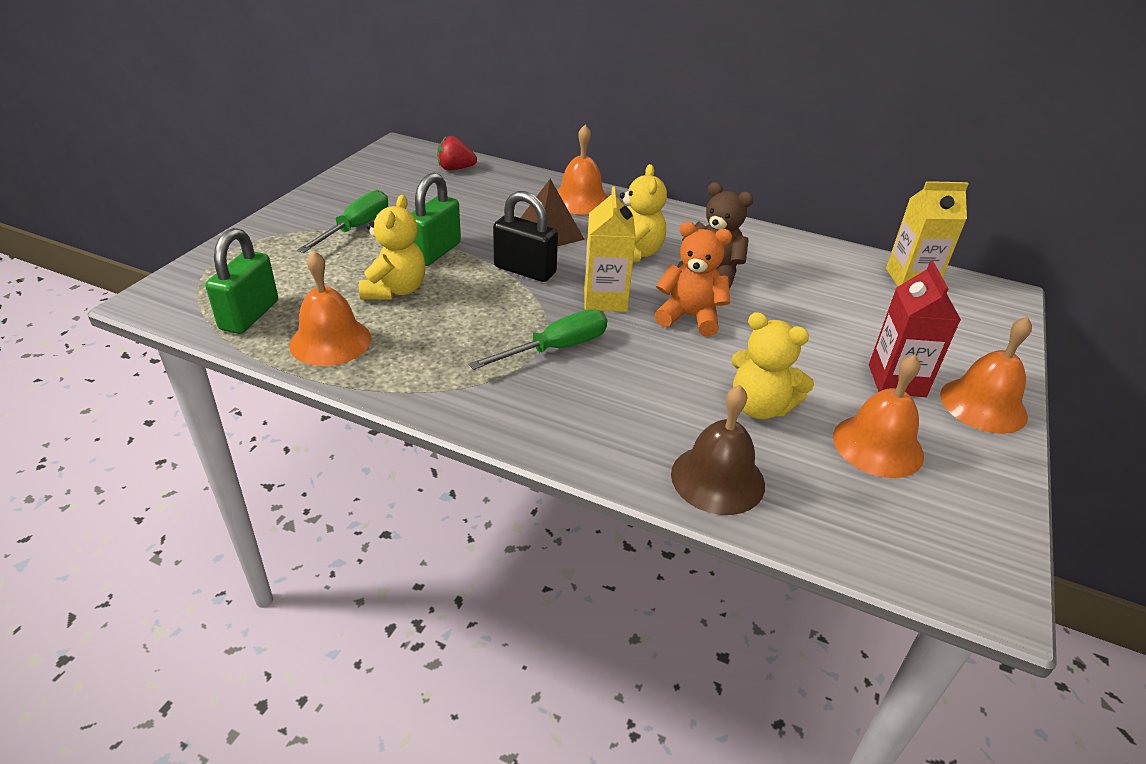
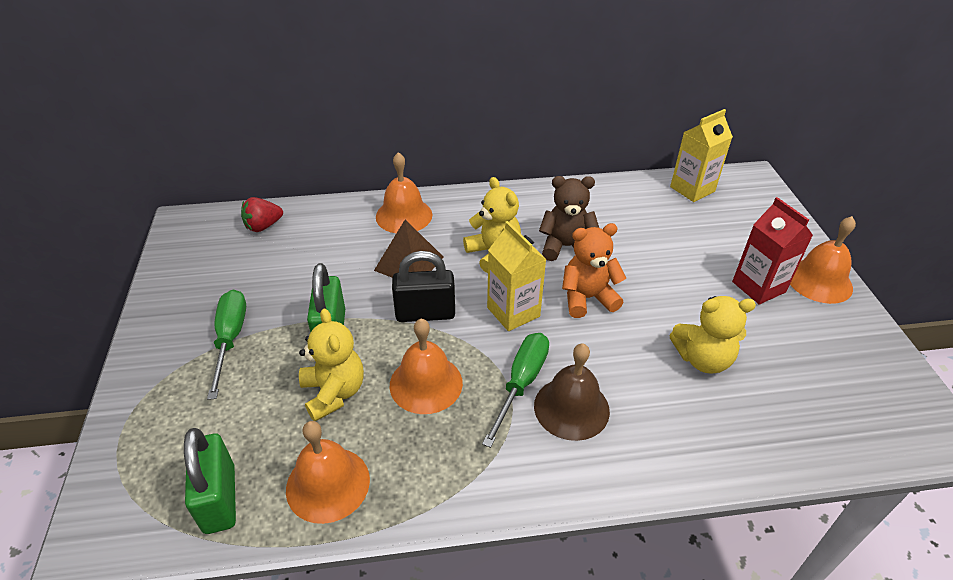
camera: 30 degrees left, 5 degrees up
(717, 479) = (733, 442): brown bell -> brown bell (571, 408)
(878, 445) = (795, 351): orange bell -> orange bell (426, 383)

